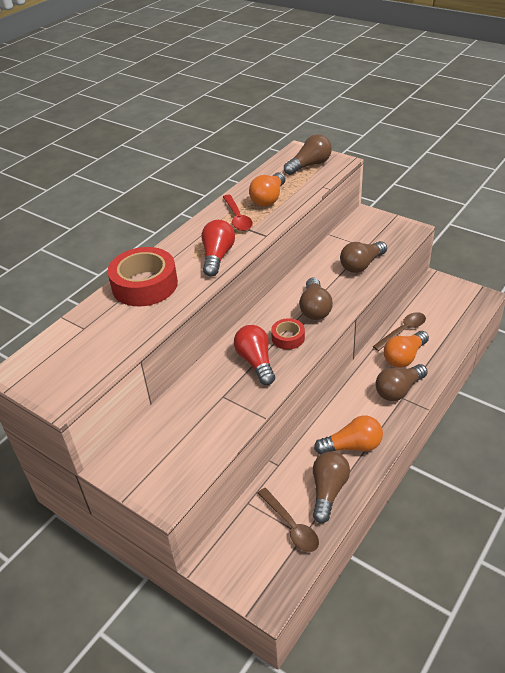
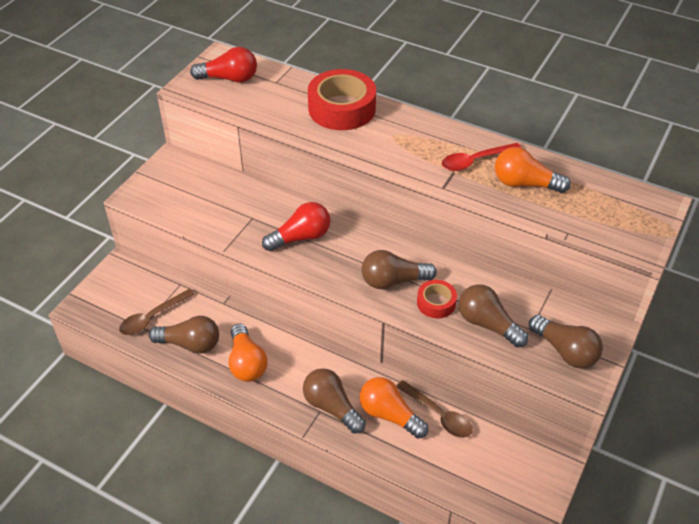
camera: 80 degrees right, 5 degrees up
(217, 256) = (395, 153): red light bulb -> red light bulb (229, 78)
(288, 338) = (340, 260): red tape -> red tape (436, 303)
(309, 165) = (621, 217): brown light bulb -> brown light bulb (565, 351)

